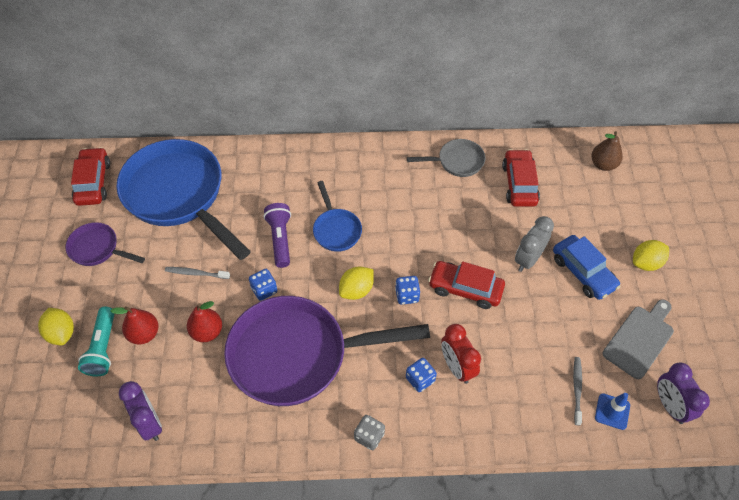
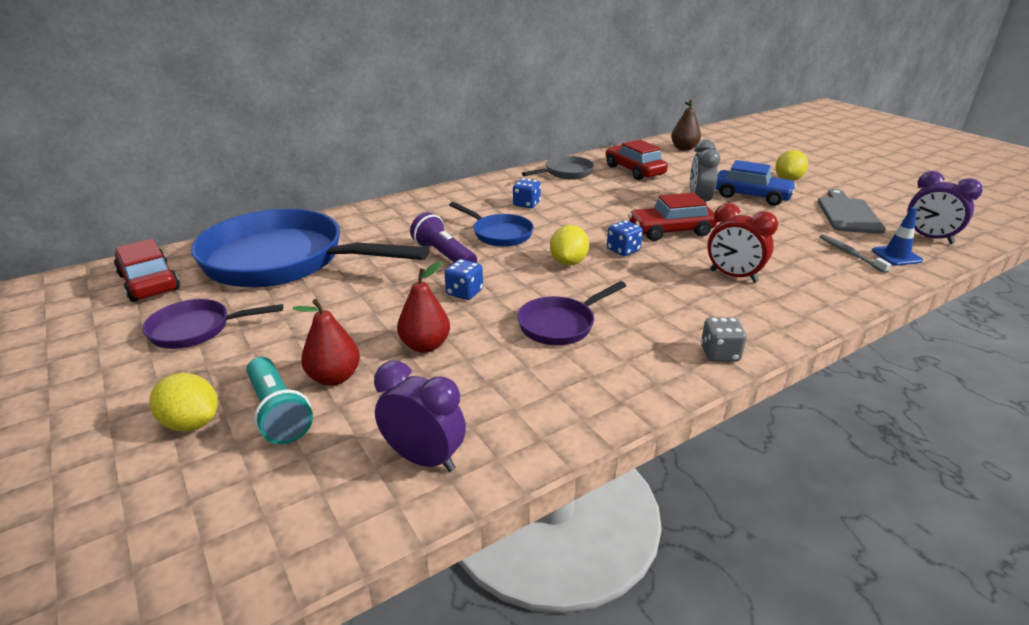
camera: 30 degrees left, 25 degrees down
(196, 273) = (363, 307): grey toothbrush -> none
(297, 355) = (560, 324): purple pan -> purple pan, size x0.46
(420, 379) = (711, 296): blue dice -> blue dice (526, 204)

